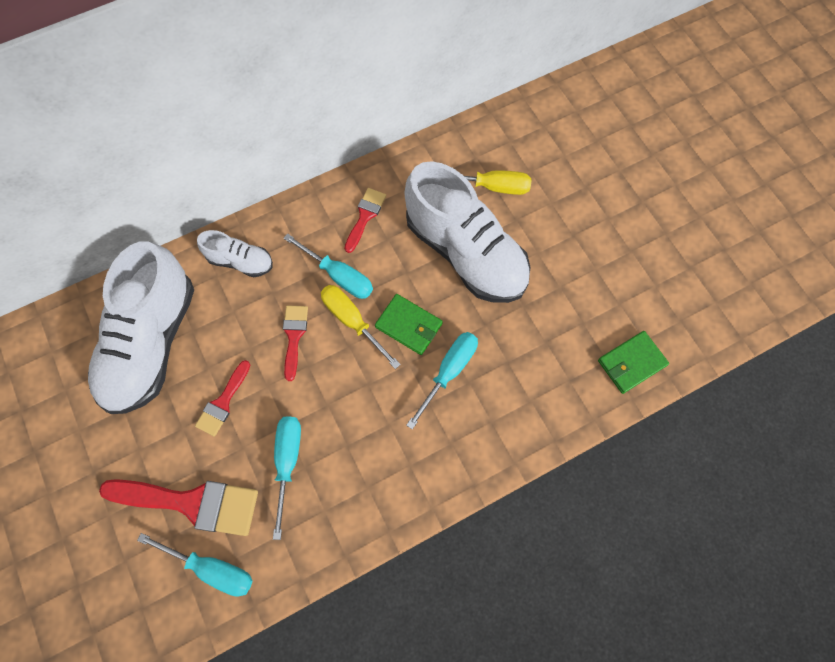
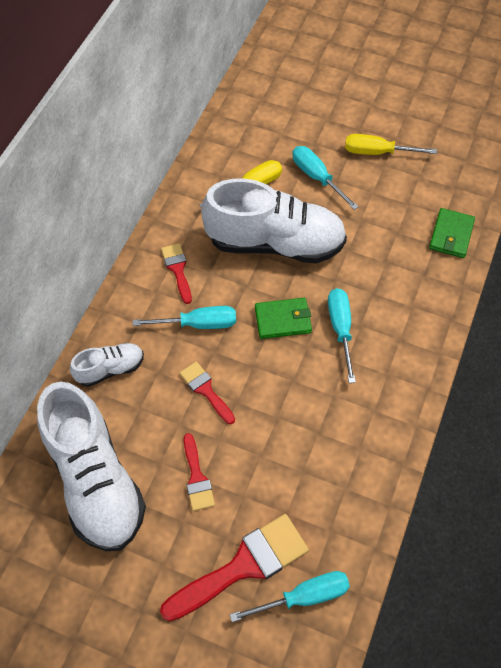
camera: 40 degrees left, 10 degrees down
(287, 462) = (287, 478): turquoise screwdriver -> turquoise screwdriver (317, 177)
(352, 321) = (239, 347): yellow screwdriver -> yellow screwdriver (377, 152)

